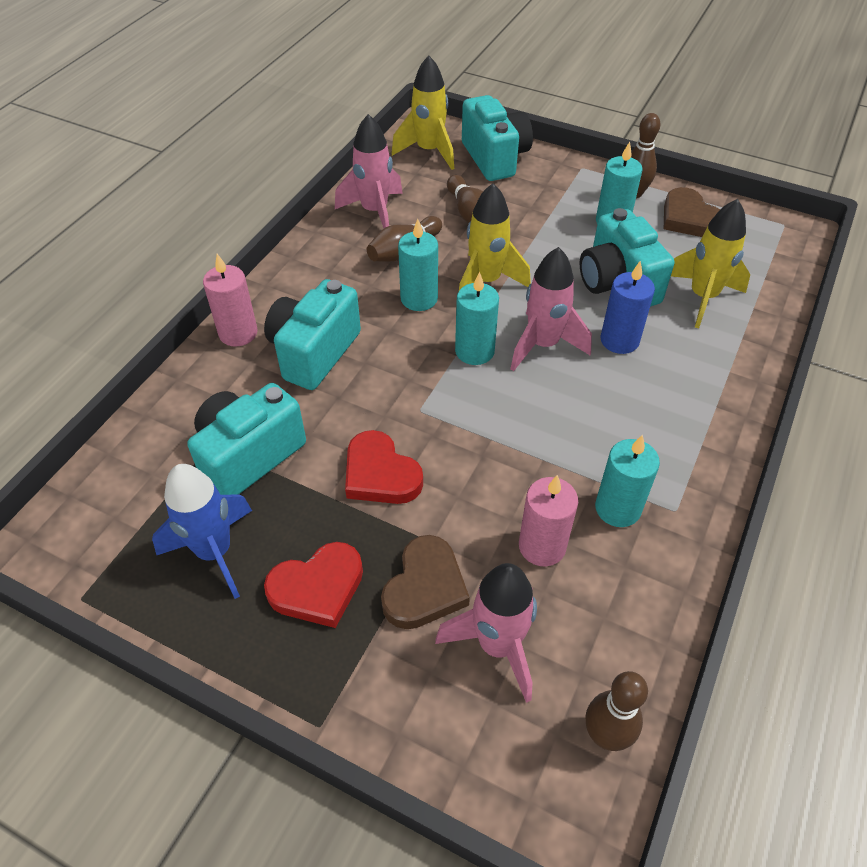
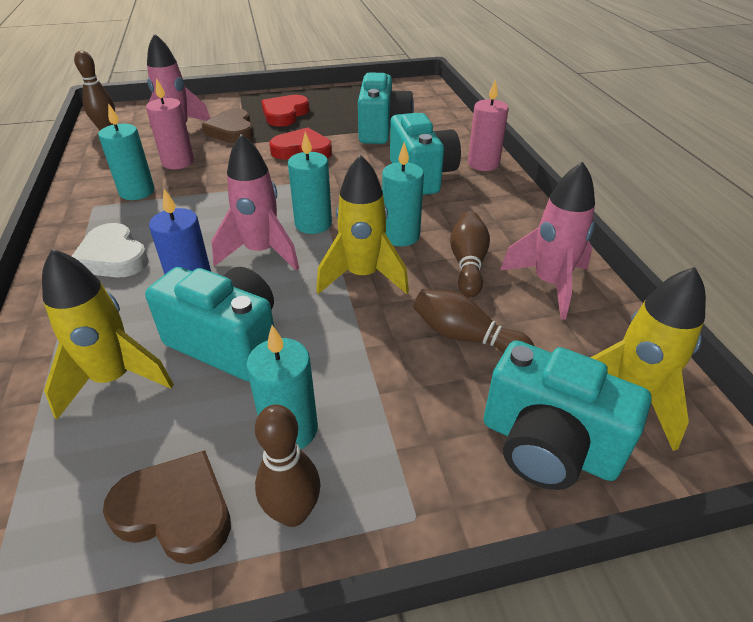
camera: 140 degrees right, 10 degrees down
(215, 552) = (346, 105): blue rocket -> none
(674, 412) = (113, 257): none -> white heart

